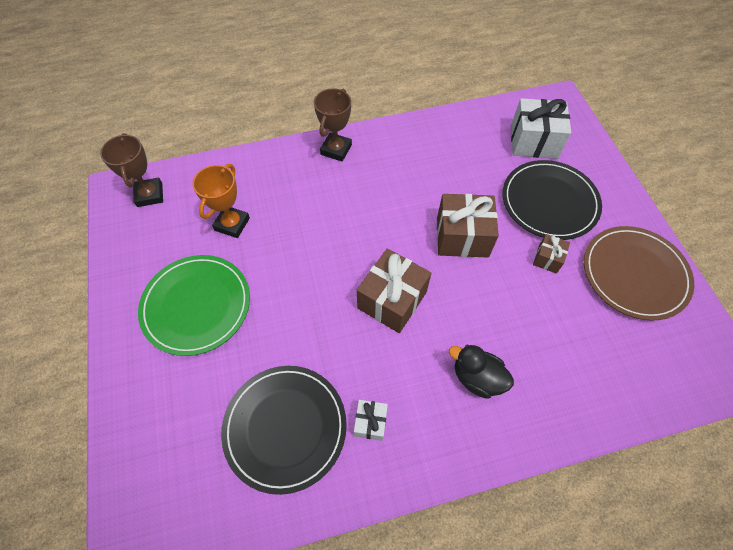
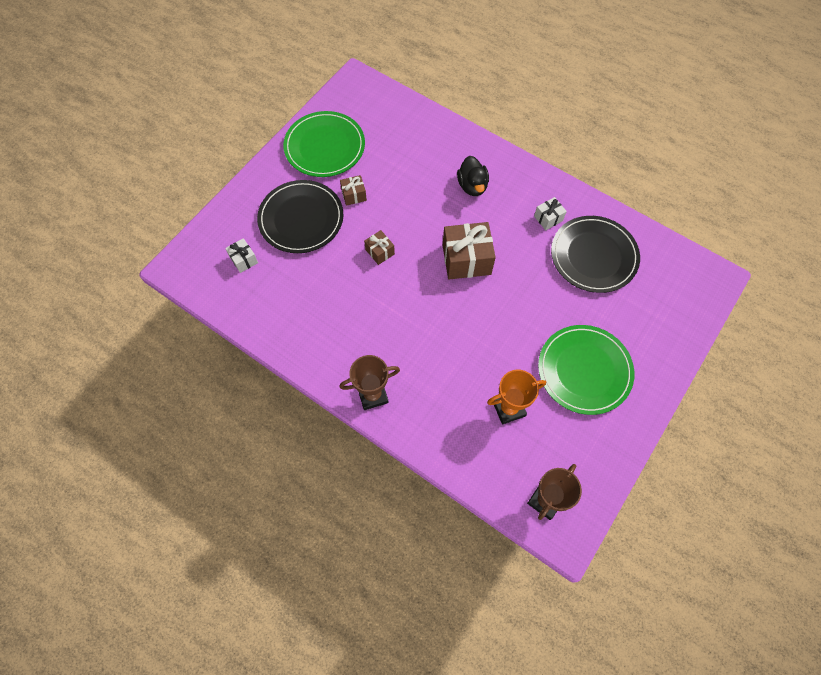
camera: 130 degrees left, 5 degrees up
(462, 237) = (380, 252): brown gift -> brown gift, size x0.51
(533, 141) = (244, 260): white gift -> white gift, size x0.51
(634, 274) = (324, 146): brown plate -> green plate

